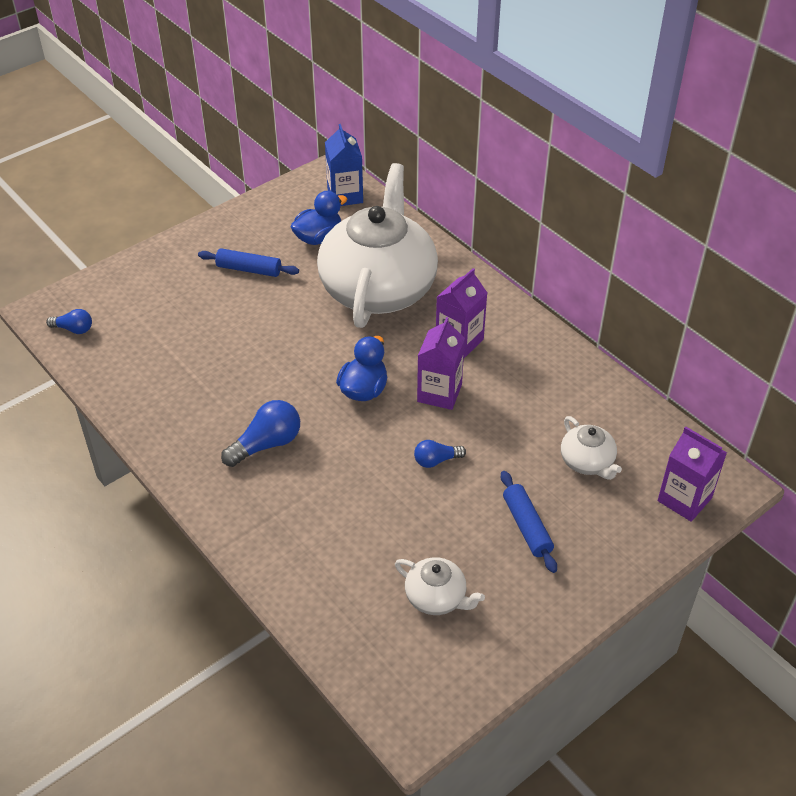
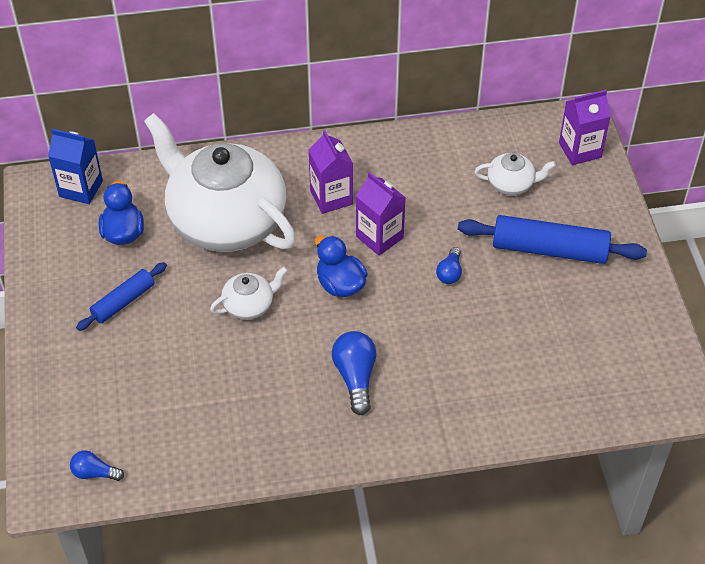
camera: 60 degrees left, 5 degrees up
(73, 329) = (95, 473): blue light bulb -> blue light bulb turned 120 degrees counterclockwise
(436, 597) = (582, 334): white teapot -> white teapot (249, 305)
(527, 526) = (549, 249): blue rolling pin -> blue rolling pin, size x1.70

